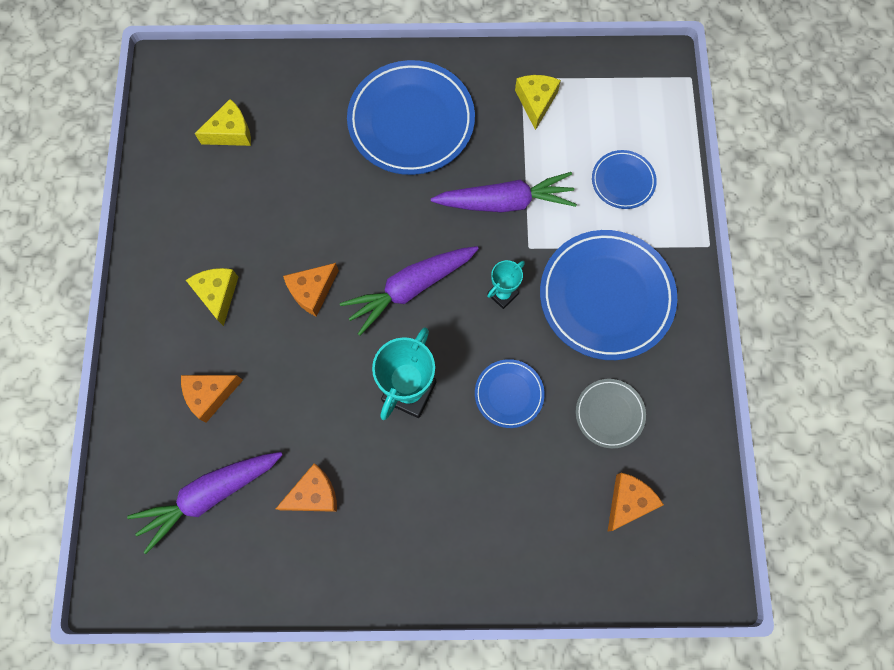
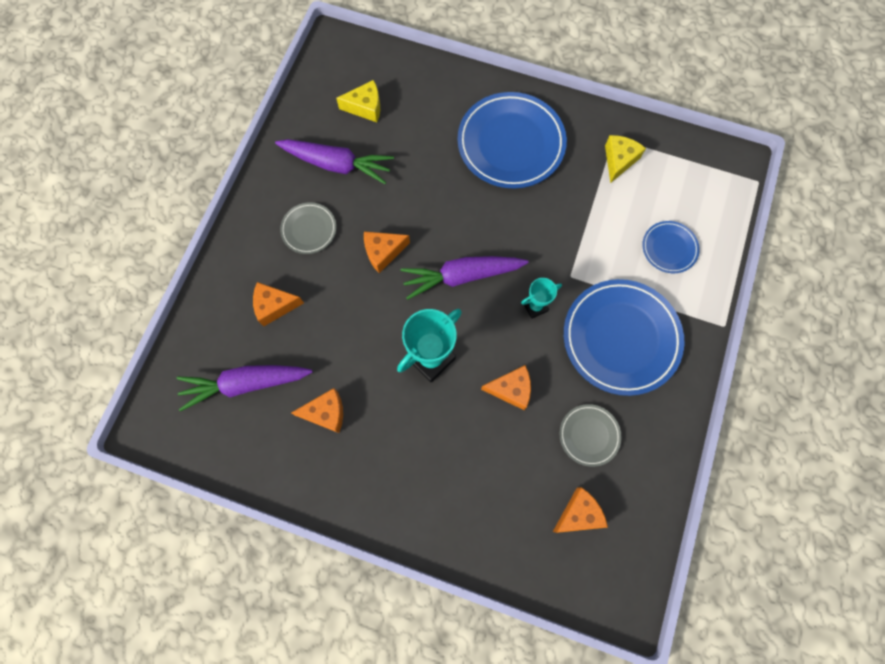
camera: 20 degrees right, 0 degrees up
(217, 294) = (309, 229): yellow cheese -> grey plate
(506, 202) = (565, 233): purple carrot -> purple carrot (337, 165)
(509, 394) = (511, 389): blue plate -> orange cheese

